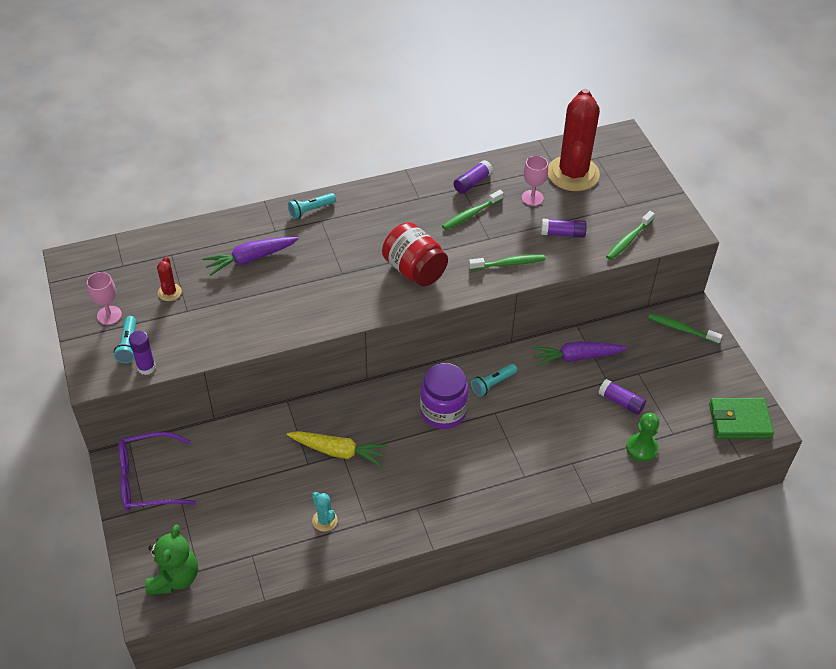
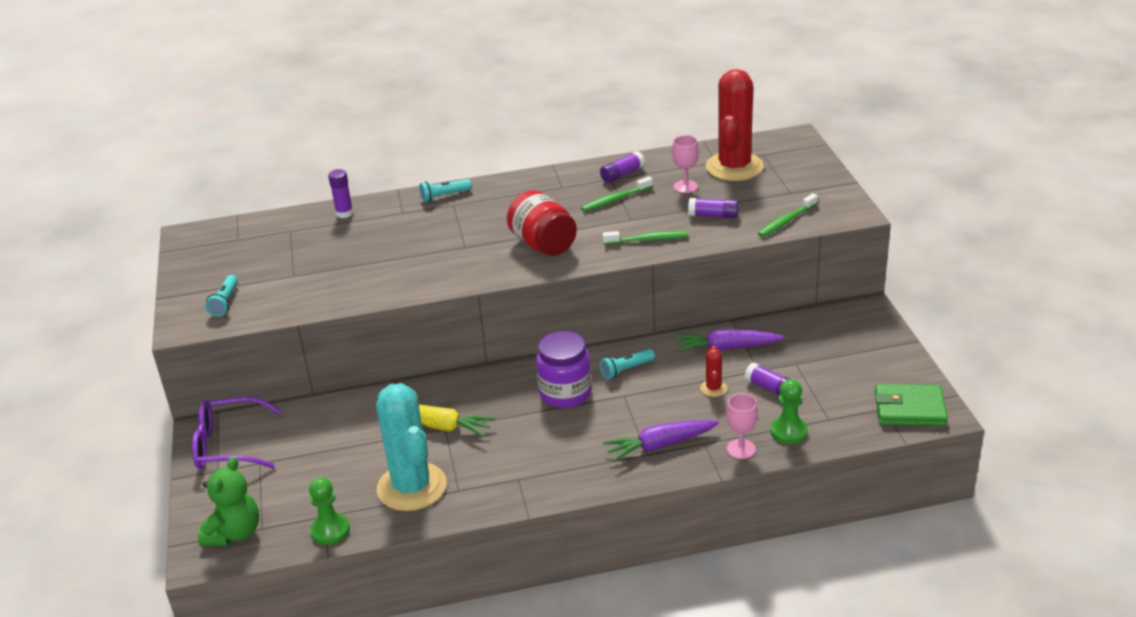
camera: 10 degrees right, 15 degrees down
(109, 315) = (212, 278): pink goblet -> pink goblet (741, 449)
(146, 367) = (238, 321): purple glue stick -> purple glue stick (344, 213)
(169, 292) = (279, 260): red cactus -> red cactus (713, 388)
(250, 259) = (370, 234): purple carrot -> purple carrot (659, 445)
(261, 571) = (330, 530): none -> green pawn
(324, 520) = (412, 487): turquoise cactus -> turquoise cactus, size x2.44
(681, 329) = (852, 325): green toothbrush -> none

